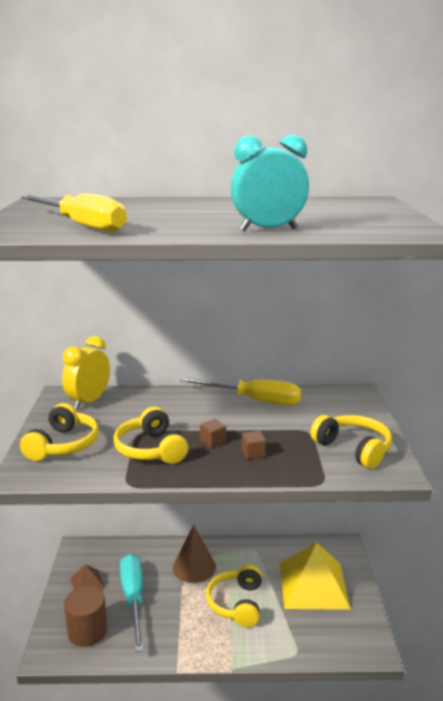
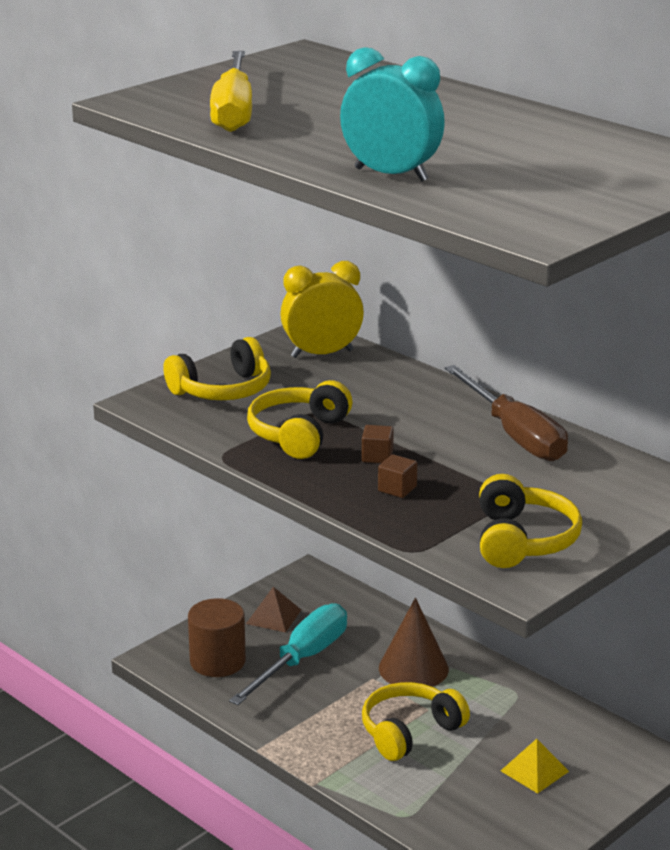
camera: 45 degrees right, 5 degrees up
(253, 400) = (514, 435): yellow screwdriver -> brown screwdriver
(313, 585) = (534, 771): yellow pyramid -> yellow pyramid, size x0.45

